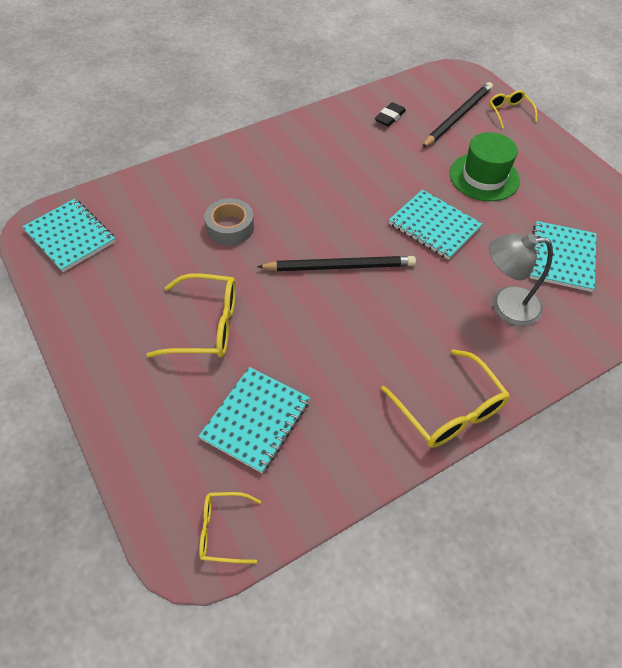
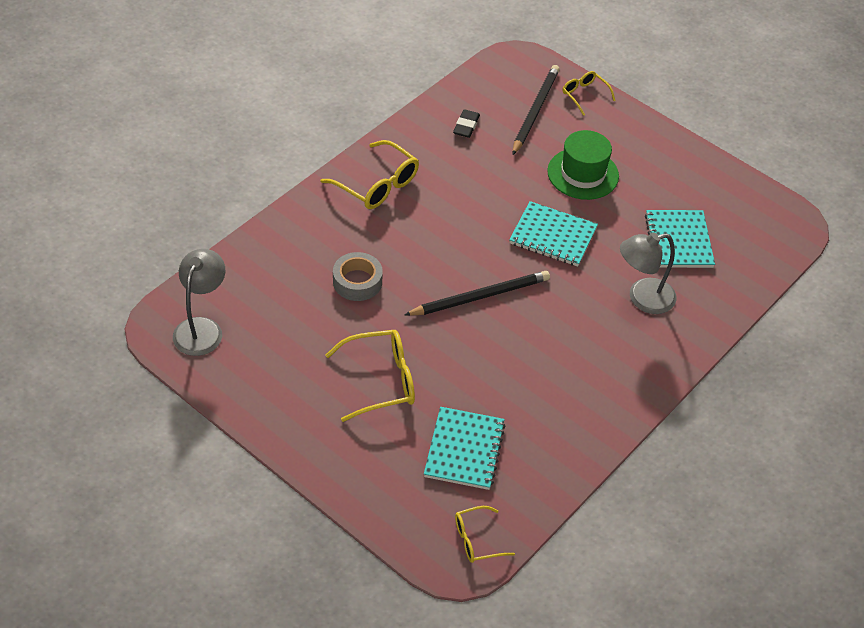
camera: 20 degrees left, 5 degrees down
(70, 236) = (201, 328): turquoise notebook -> grey lamp
(449, 410) = (624, 400): yellow glasses -> yellow glasses (377, 185)

